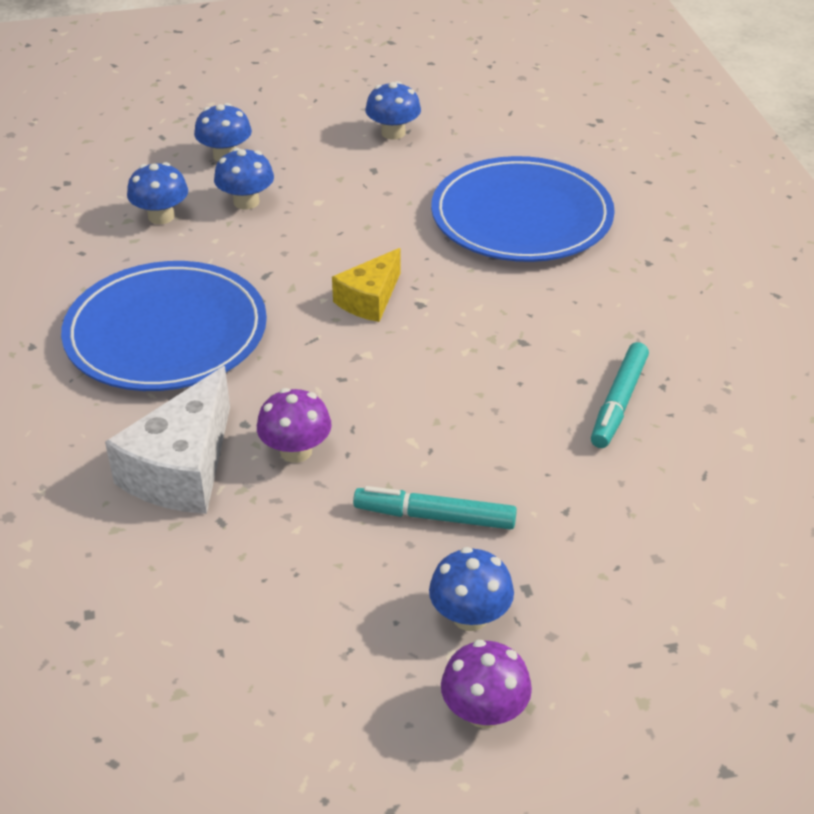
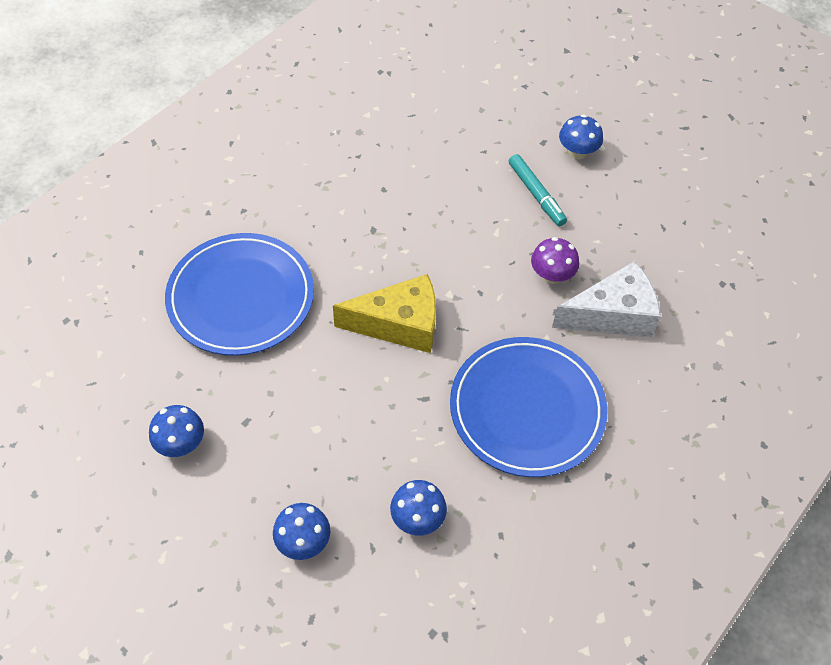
camera: 130 degrees left, 15 degrees up
(246, 202) = (353, 475): blue mushroom -> none
(370, 299) = (399, 324): yellow cheese -> yellow cheese, size x1.60
(484, 711) = (616, 124): purple mushroom -> none
(619, 402) = (388, 166): turquoise marker -> none

